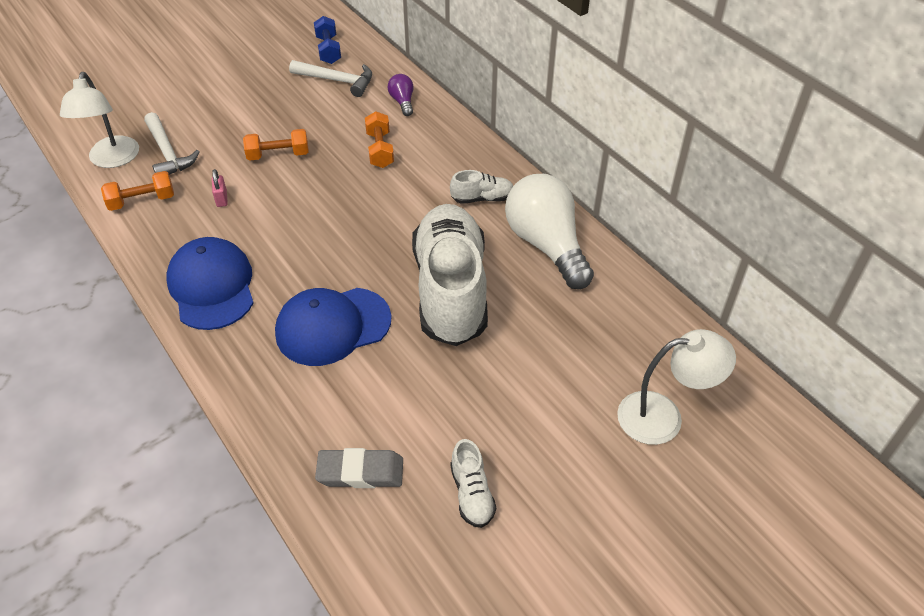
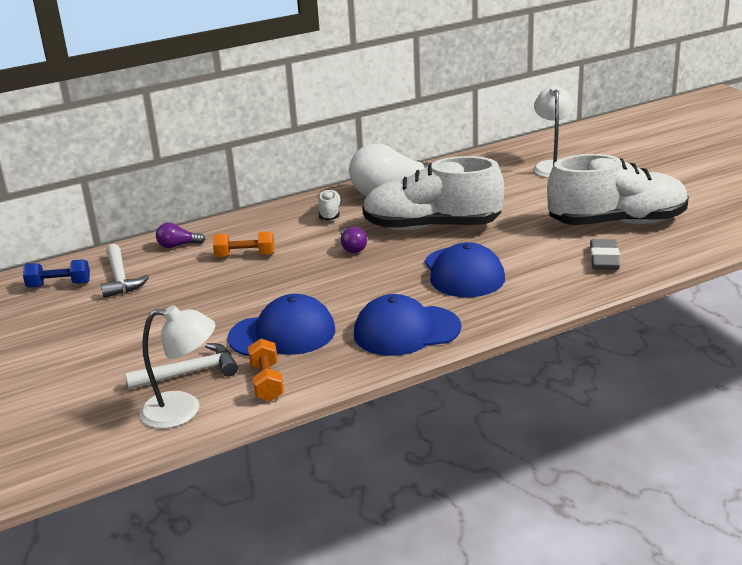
camera: 80 degrees left, 20 degrees down
(221, 199) = (283, 334): pink padlock -> blue cap
(278, 155) = (227, 306): orange dumbbell -> none
(337, 81) = (120, 278): white hammer -> white hammer turned 135 degrees clockwise
(395, 227) = (352, 248): none -> purple light bulb
(472, 493) = (617, 222): white shoe -> white shoe, size x2.46

